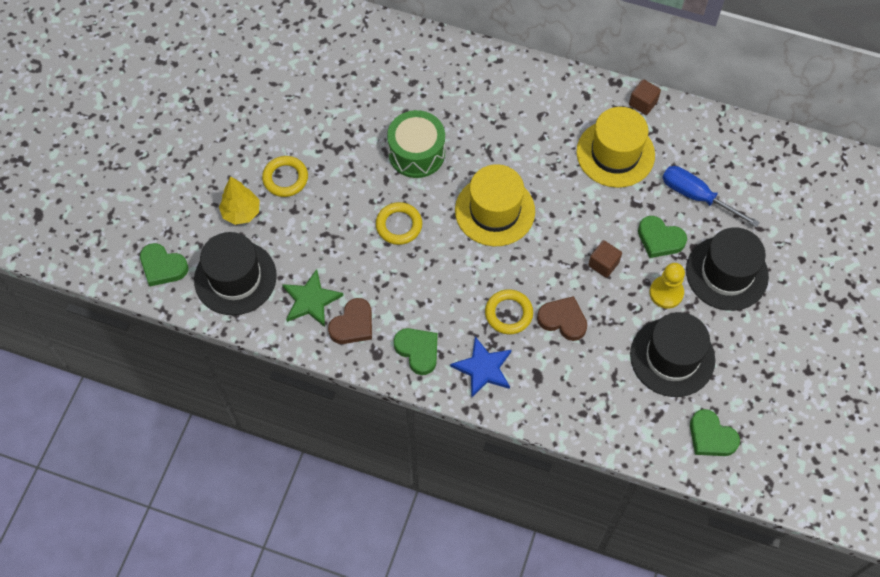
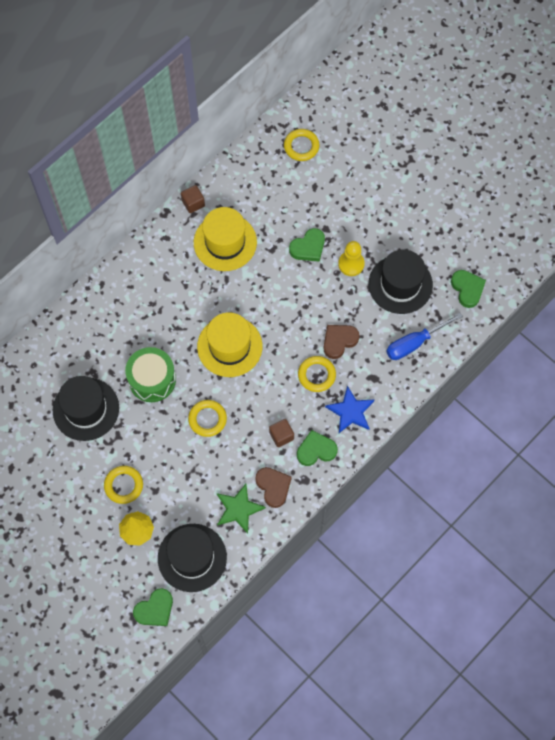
camera: 65 degrees left, 5 degrees up
(603, 264) = (309, 293): brown cube -> brown cube (281, 436)
(696, 196) = (287, 206): blue screwdriver -> blue screwdriver (414, 343)
(711, 436) = (467, 289): green heart -> green heart turned 90 degrees counterclockwise
(726, 273) = (355, 218): black hat -> black hat (86, 409)
(780, 179) = (301, 146): none -> yellow ring

